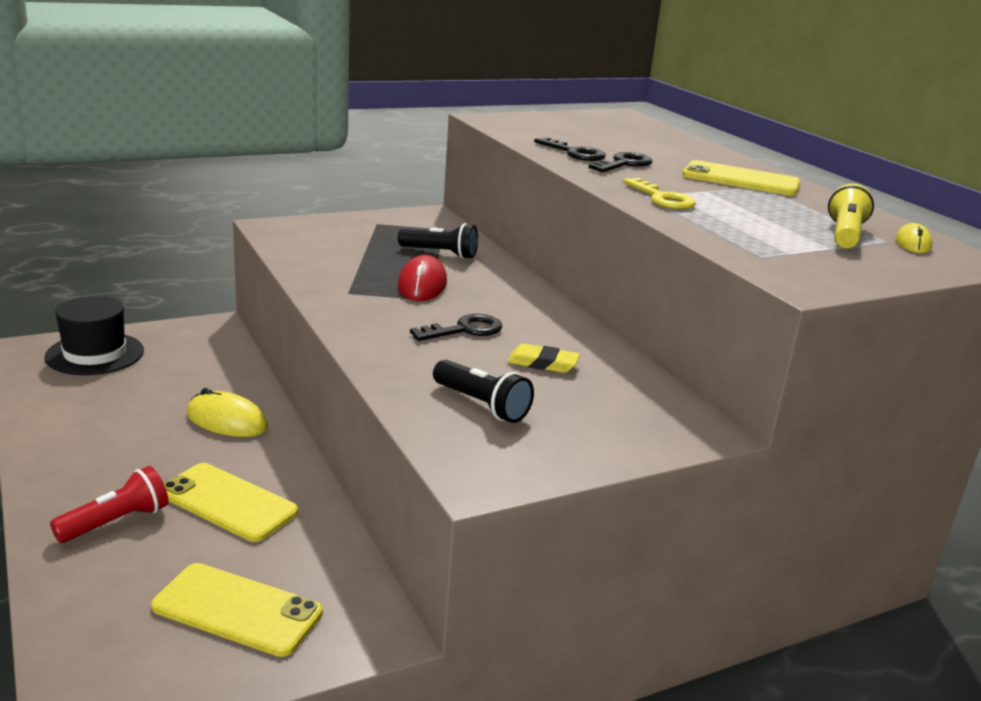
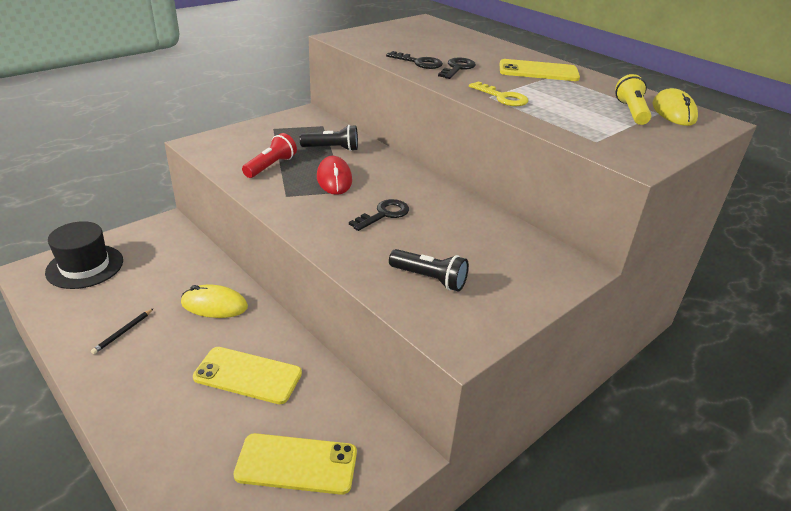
camera: 15 degrees left, 10 degrees up
(103, 428) = (123, 332): none -> black pencil
(116, 522) = (173, 412): red flashlight -> red flashlight (271, 166)
(542, 363) = (450, 233): yellow eraser -> none
(913, 243) = (673, 112): yellow mouse -> yellow mouse, size x1.64

